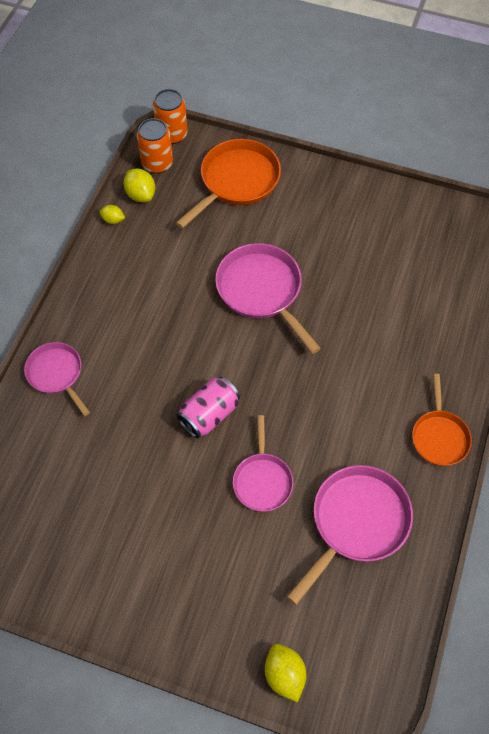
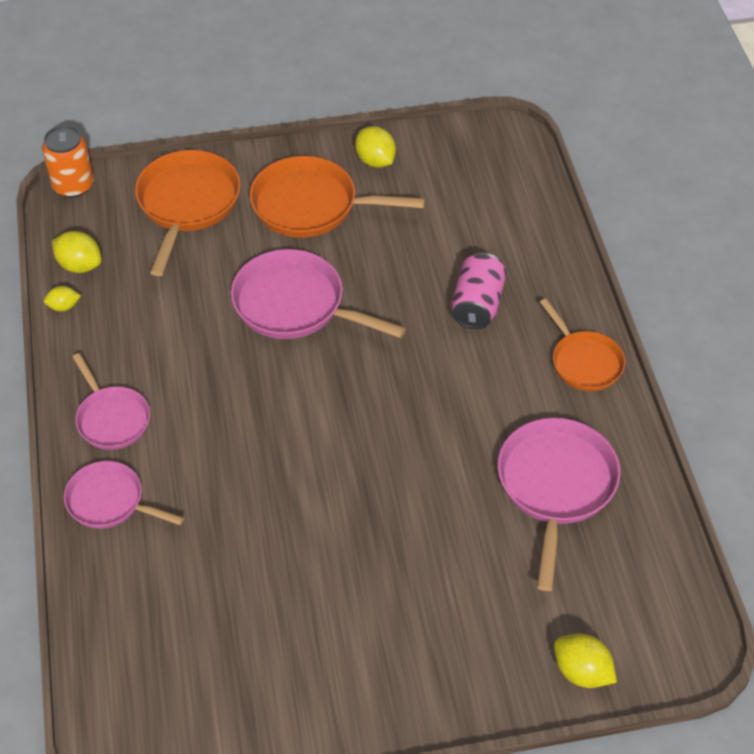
camera: 30 degrees left, 10 degrees down
(157, 163) = (76, 224): orange can -> none
(209, 414) = (322, 458): pink can -> pink can (477, 304)
(262, 480) = (427, 495): pink pan -> pink pan (111, 418)
(319, 220) = (311, 205): none -> orange pan
(386, 206) = (375, 161): none -> yellow lemon

